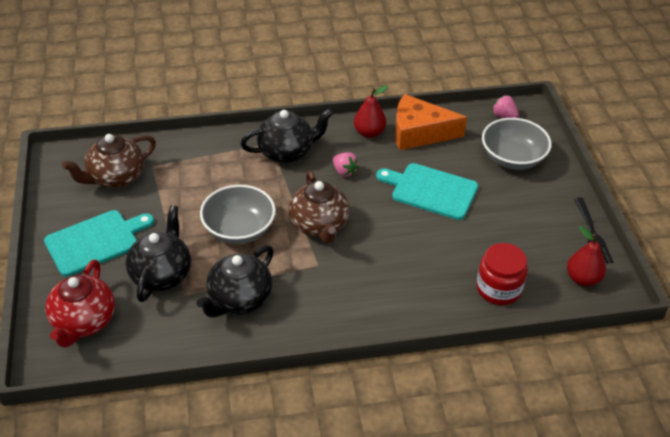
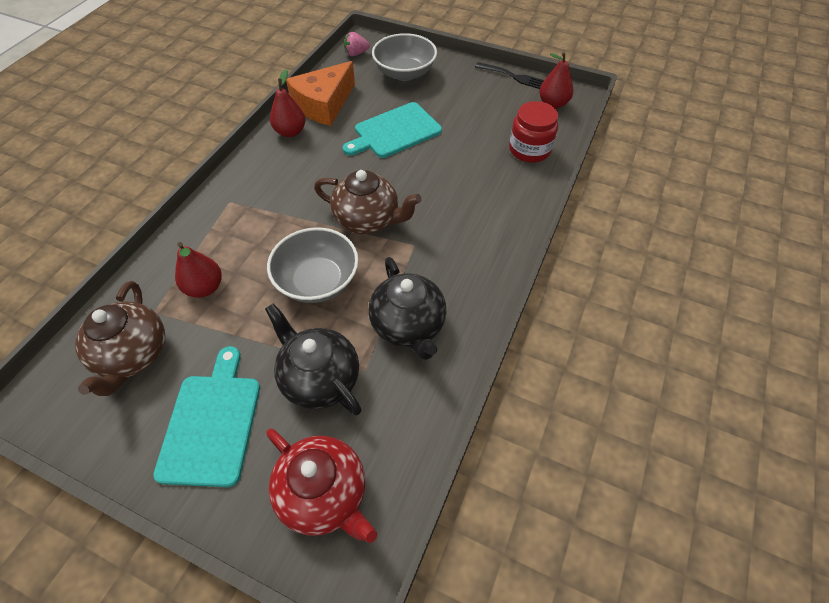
camera: 55 degrees left, 10 degrees up
(188, 177) = (205, 287): none -> red pear
(287, 152) = (254, 196): black teapot -> none
(344, 171) = (320, 170): pink strawberry -> none

